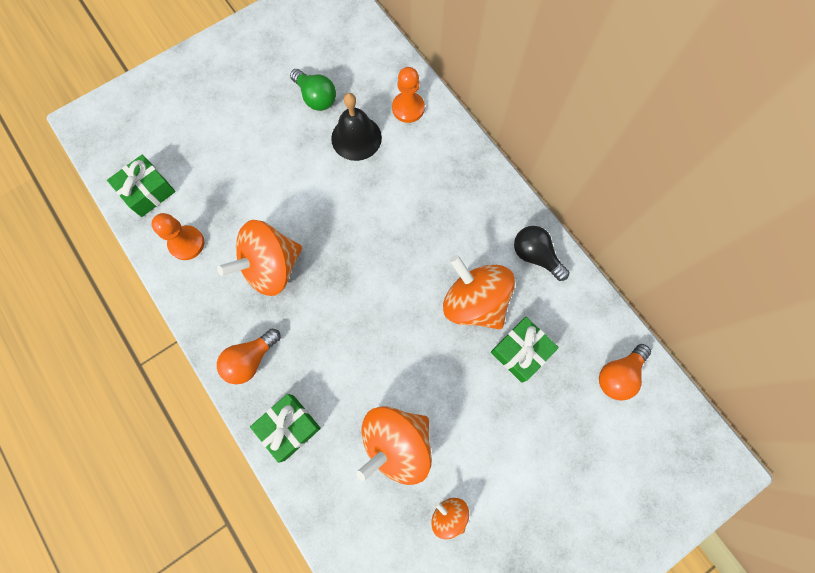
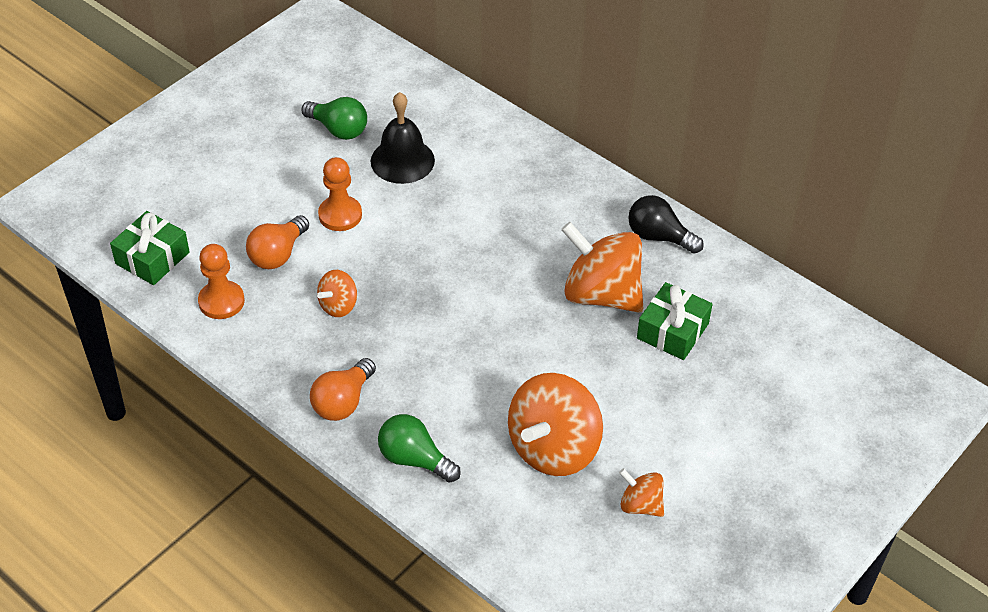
camera: 15 degrees left, 25 degrees down
(271, 267) = (338, 306): orange spinning top -> orange spinning top, size x0.50
(289, 427) = (414, 459): green gift -> green light bulb
(408, 108) = (457, 121): orange pawn -> orange pawn (340, 215)
(618, 375) = (794, 331): orange light bulb -> orange light bulb (278, 254)

